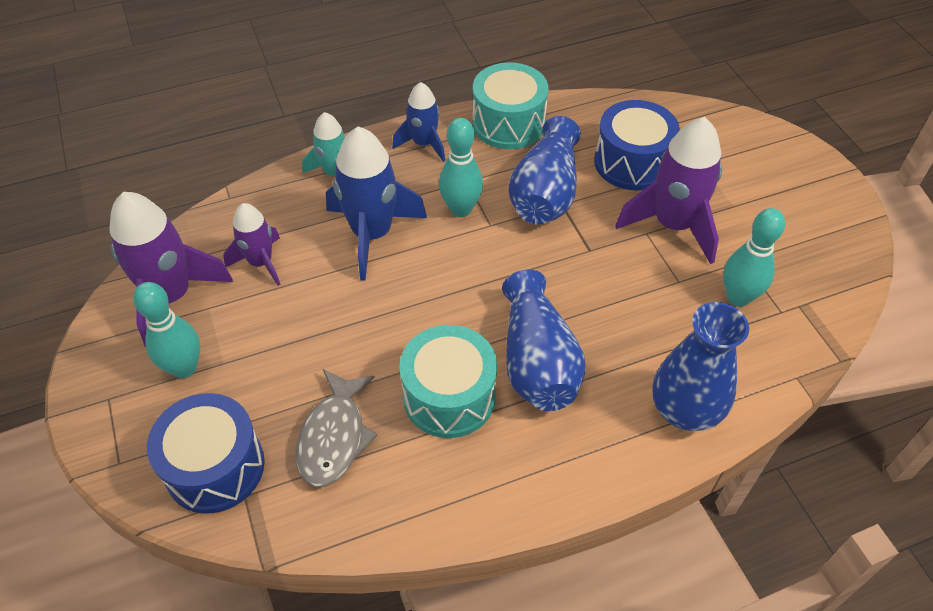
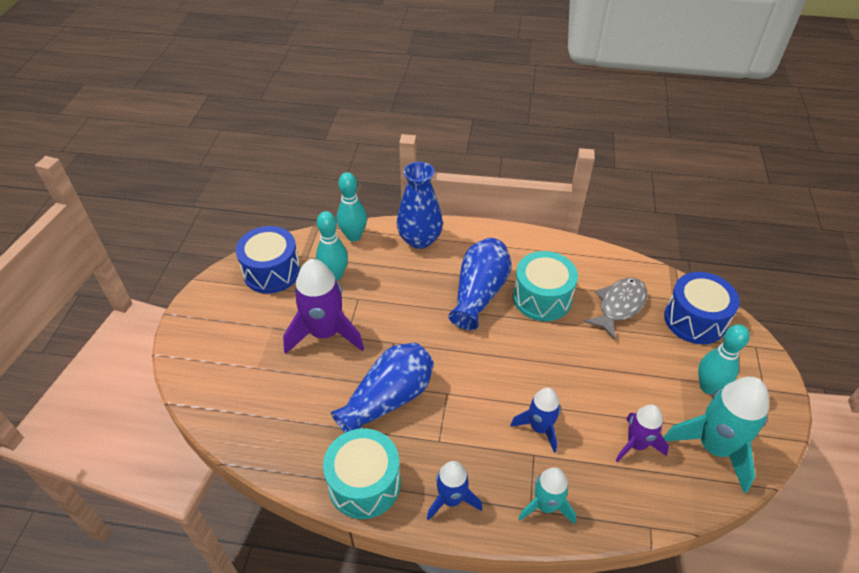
camera: 150 degrees left, 5 degrees down
(171, 296) = (714, 447): purple rocket -> turquoise rocket
(372, 234) = (539, 428): blue rocket -> blue rocket, size x0.59
(461, 209) = (460, 417): turquoise bowling pin -> turquoise bowling pin (353, 236)
(632, 163) = (303, 393): blue drum -> blue drum (272, 272)

